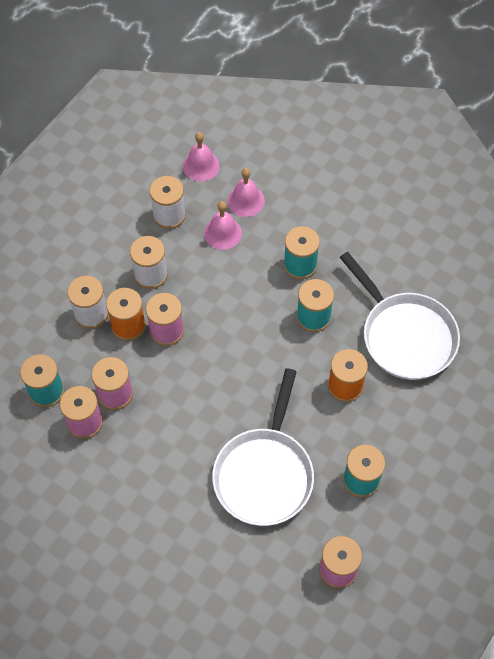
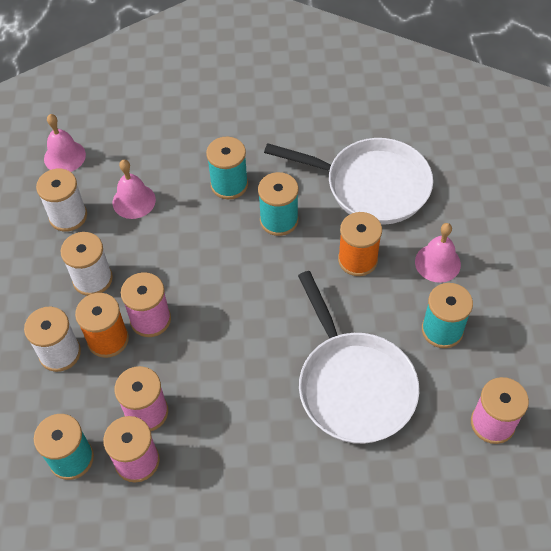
camera: 35 degrees left, 5 degrees down
(245, 201) = (133, 161): pink bell -> pink bell (437, 263)

